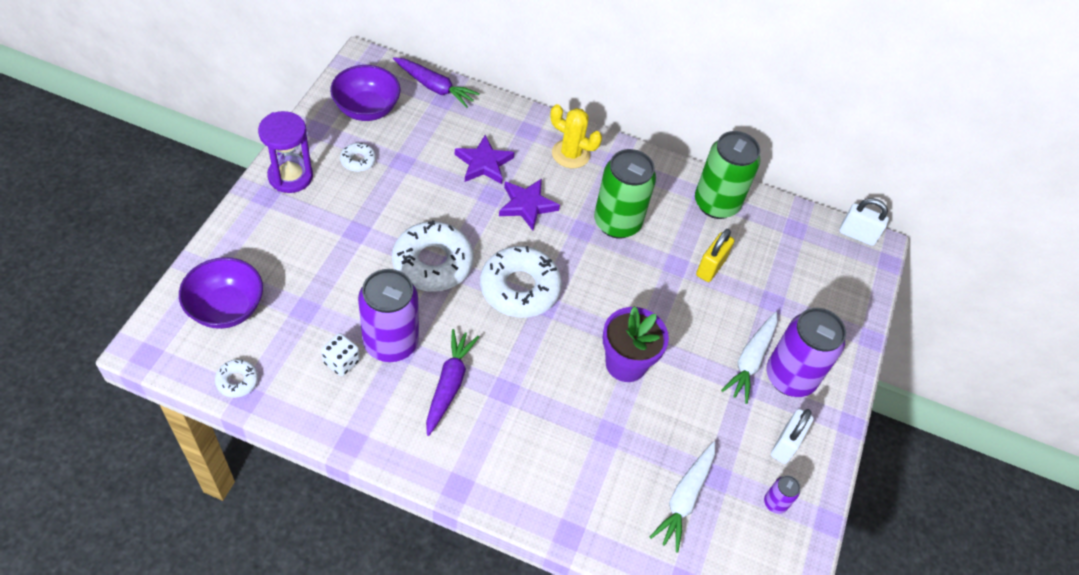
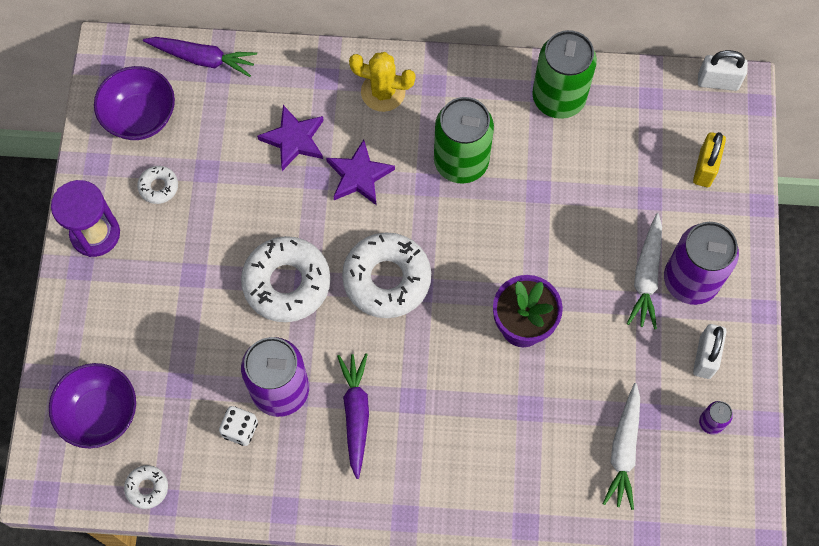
camera: 10 degrees left, 15 degrees up
(710, 267) = (575, 180): yellow padlock -> yellow padlock (705, 168)

